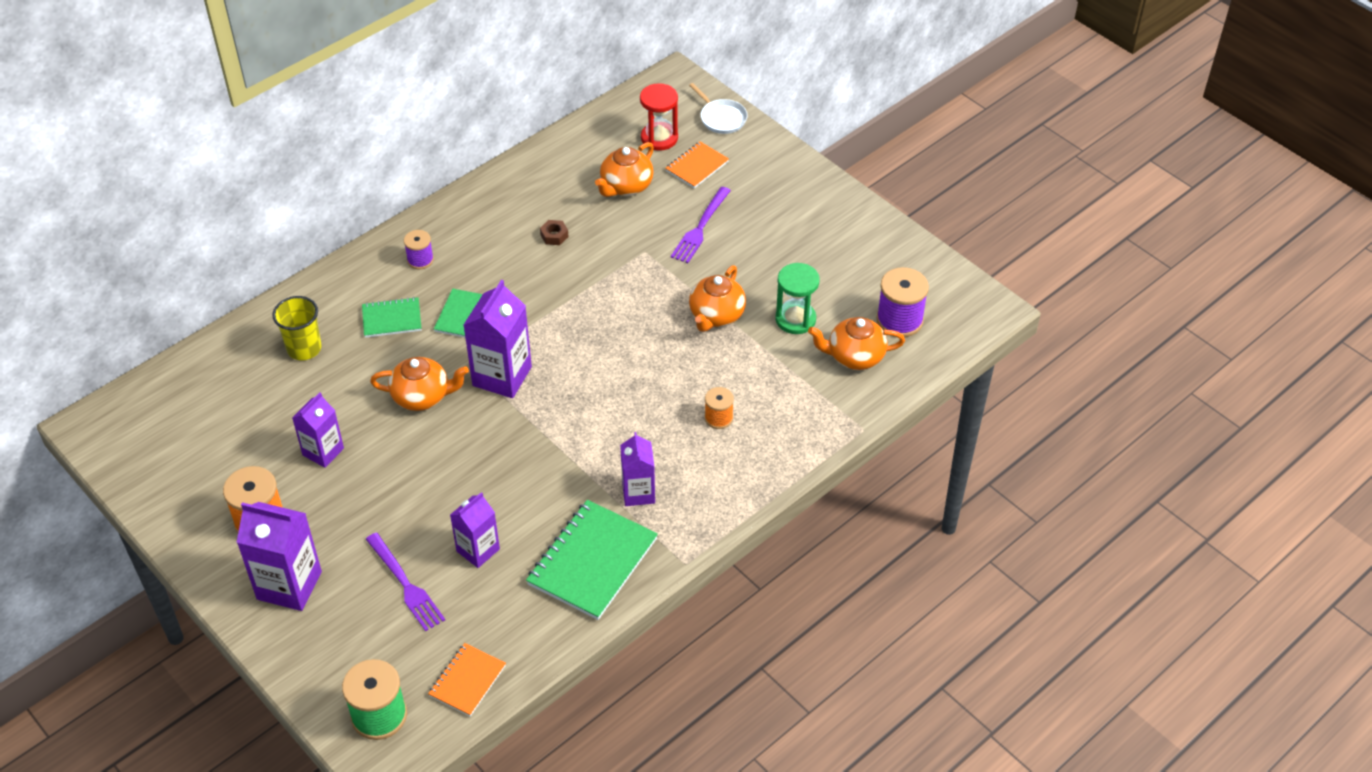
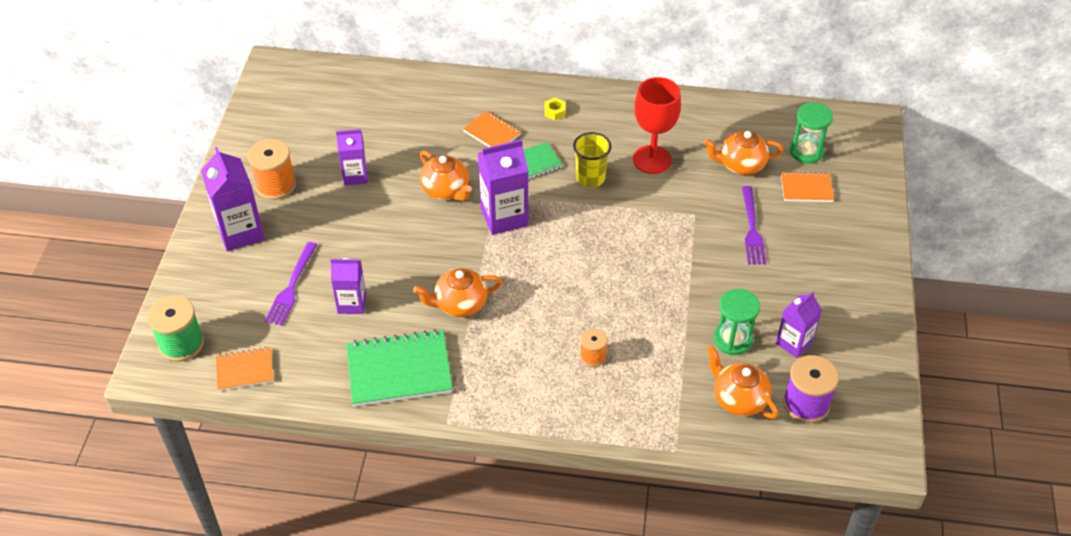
camera: 50 degrees right, 0 degrees up
(304, 348) = (425, 111): yellow cup -> yellow cup (590, 178)
(392, 319) = (492, 133): green notebook -> orange notebook
(420, 260) = (554, 112): purple spool -> yellow nut
(554, 236) = (652, 160): brown nut -> red goblet
(638, 493) = (481, 355): purple carton -> purple carton (794, 343)
(659, 138) = (806, 151): red hourglass -> green hourglass
(700, 228) = (752, 229): purple fork -> purple fork turned 75 degrees counterclockwise
(716, 315) = (683, 292): orange teapot -> orange teapot (459, 304)
(721, 118) = (869, 171): white pan -> none

